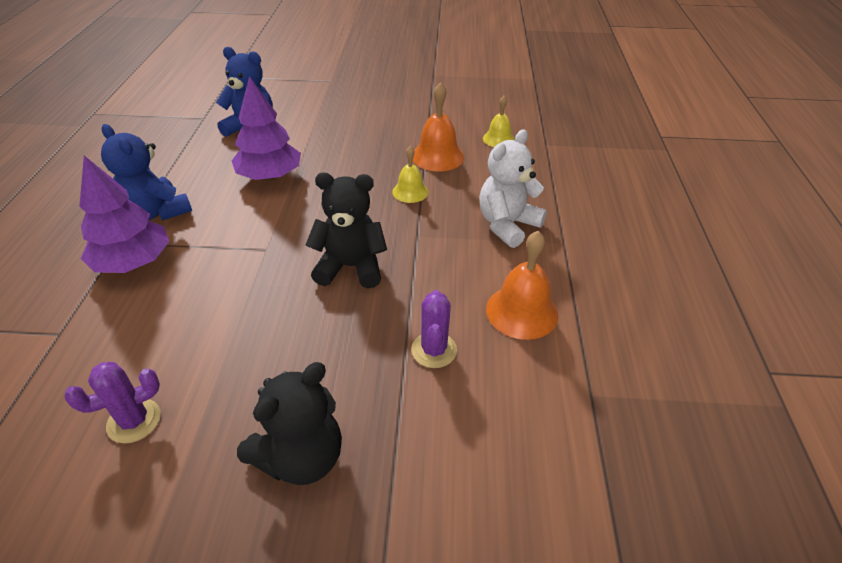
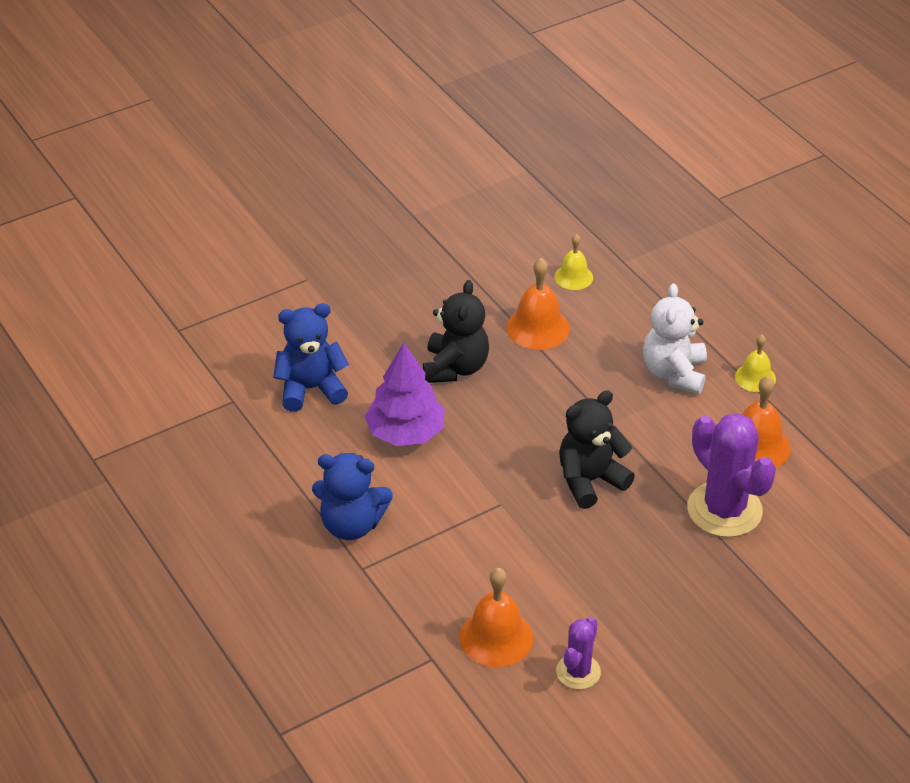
camera: 35 degrees left, 0 degrees up
(122, 346) = (496, 637): none -> orange bell
(133, 262) = (403, 577): purple tree -> none
(301, 457) = (715, 625): black teddy bear -> black teddy bear (455, 368)
(410, 192) = (556, 381): yellow bell -> yellow bell (755, 378)
(434, 350) = (724, 510): purple cactus -> purple cactus, size x1.81

